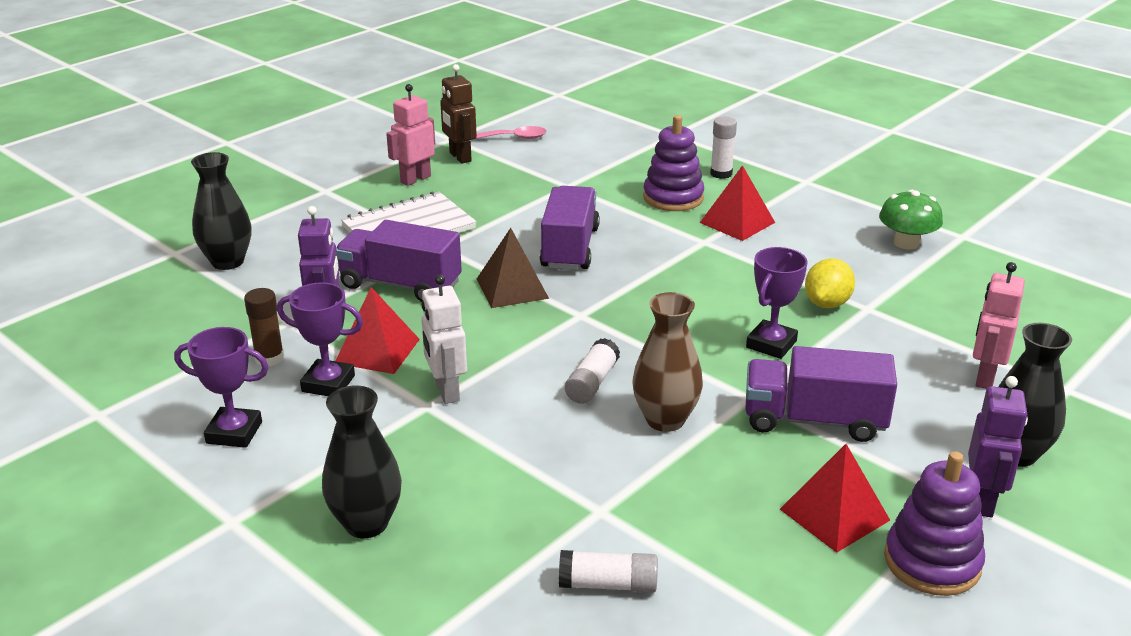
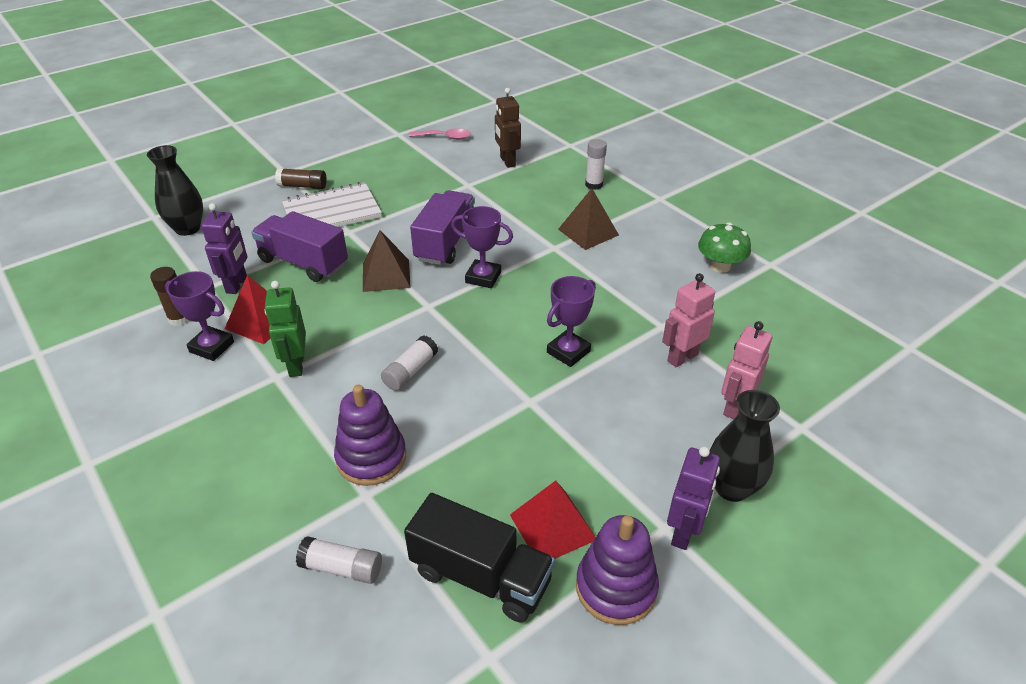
camera: 10 degrees right, 10 degrees up
(234, 432) = (125, 383): purple trophy -> purple trophy (483, 277)
(356, 204) = (303, 186): none -> brown glue stick
(366, 523) = (184, 480): black vase -> none
(415, 179) = (355, 168): pink robot -> pink robot (682, 357)
(446, 391) = (296, 365): white robot -> green robot
(460, 157) = (397, 151): brown robot -> brown robot (507, 161)
(665, 420) = (453, 414): brown vase -> none
(673, 198) = (546, 204): purple stacking toy -> purple stacking toy (371, 458)
(737, 222) = (588, 232): red pyramid -> brown pyramid
(775, 571) = (481, 576): none -> black truck
(814, 420) = (573, 431): purple truck -> none
(827, 303) = (630, 318): yellow lemon -> none

